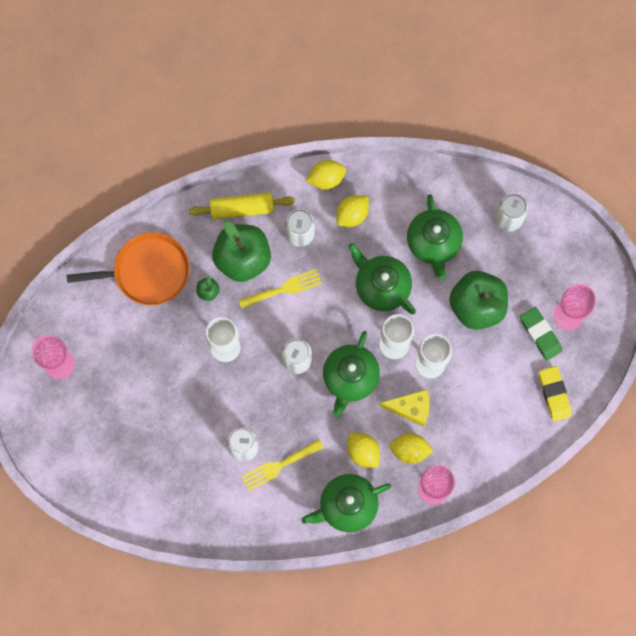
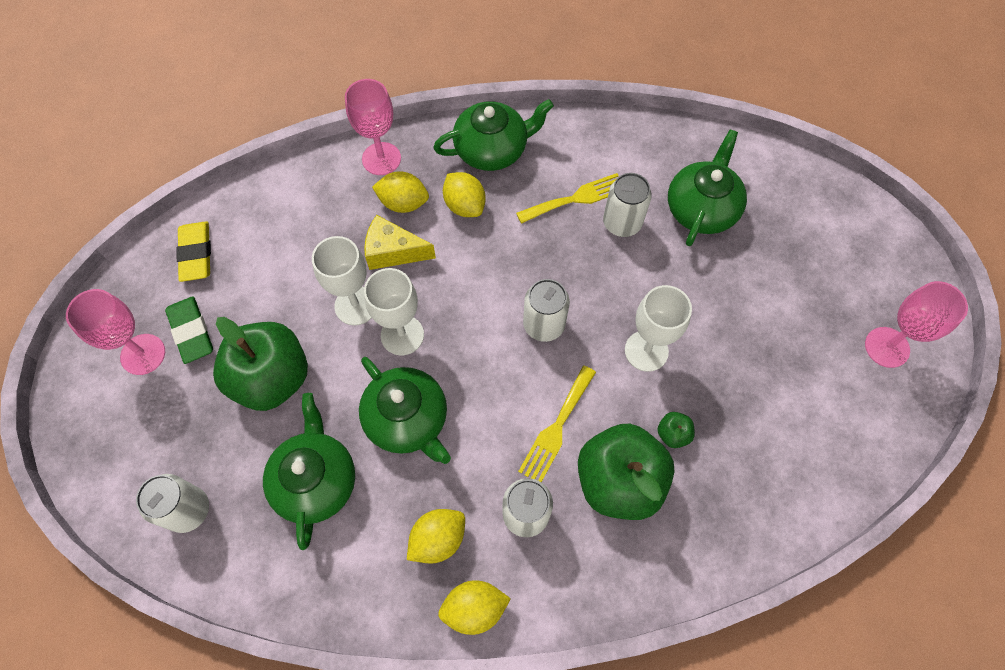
camera: 175 degrees left, 10 degrees down
(147, 272) = (769, 473): orange pan -> none
(242, 208) = (618, 567): yellow rolling pin -> none
(284, 289) = (556, 428): yellow fork -> yellow fork turned 45 degrees counterclockwise
(350, 378) = (470, 296): green teapot -> green teapot (701, 208)

